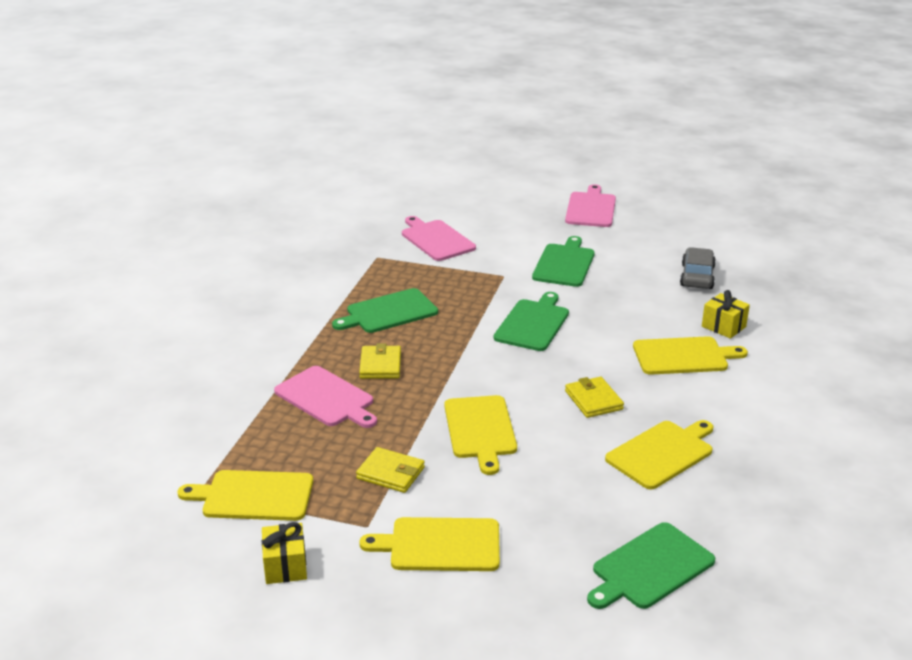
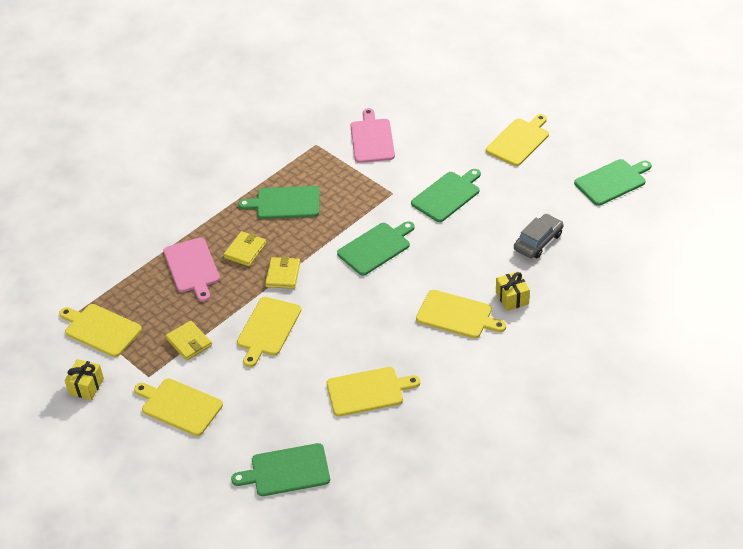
camera: 30 degrees right, 15 degrees up
(591, 208) = (519, 141): pink cutting board -> yellow cutting board
(593, 400) = (360, 331): yellow wallet -> yellow wallet (283, 275)
(713, 217) = (612, 181): none -> green cutting board

